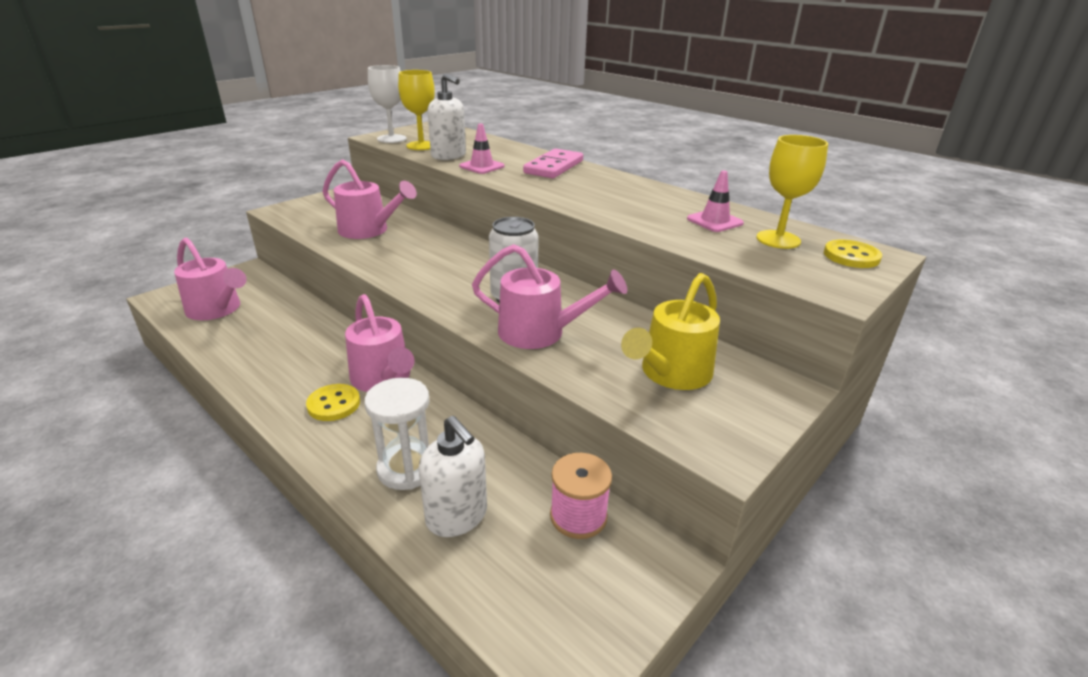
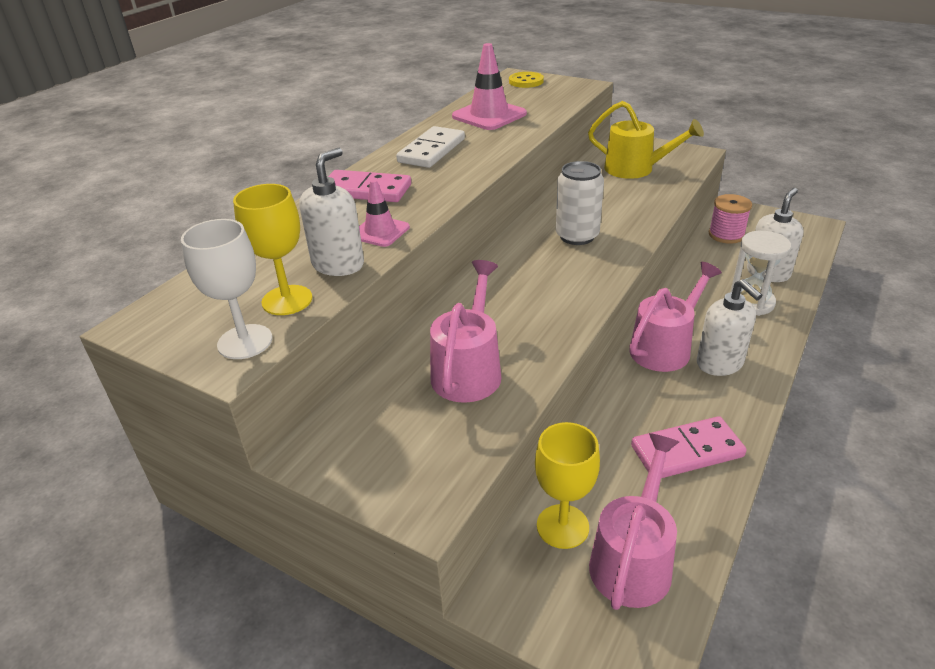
camera: 100 degrees left, 5 degrees up
(264, 352) = (686, 451): none -> pink domino
(334, 404) = (720, 363): yellow button -> white soap dispenser
(541, 333) = (624, 216): pink watering can -> none
(623, 190) = (432, 151): none -> white domino
(714, 221) = (489, 115): pink traffic cone -> pink traffic cone, size x1.65
(778, 239) = (512, 98): yellow goblet -> yellow goblet (562, 526)

